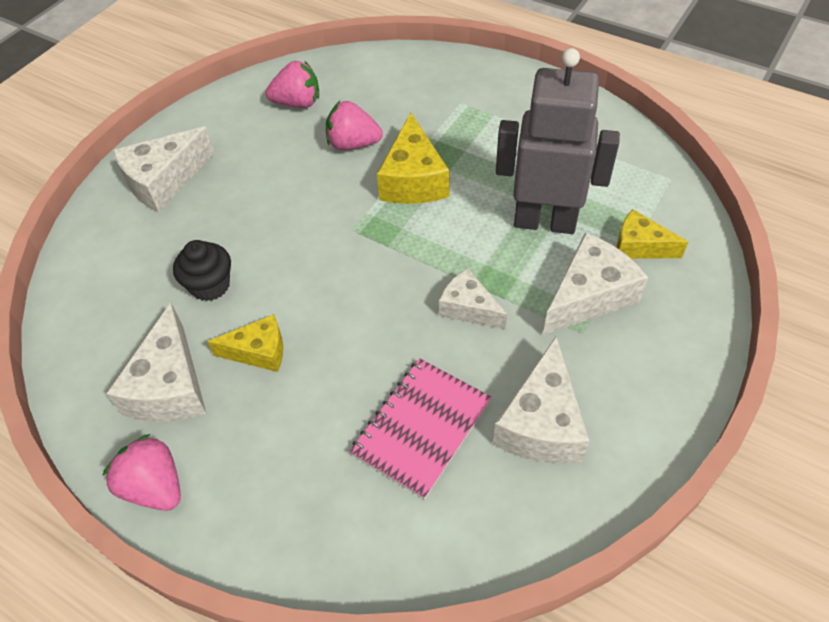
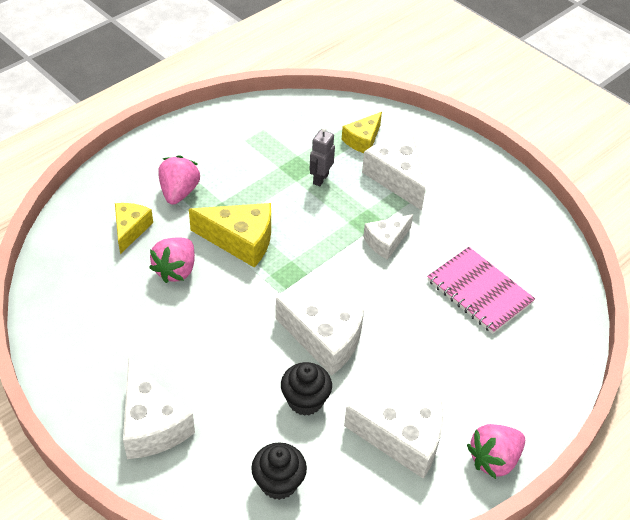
camera: 80 degrees left, 5 degrees down
(108, 288) = (278, 482): none -> black cupcake
(259, 352) = (387, 375): yellow cheese -> yellow cheese (130, 229)
(297, 103) = (94, 299): pink strawberry -> pink strawberry (179, 192)
(541, 423) = (489, 231): white cheese -> white cheese (325, 341)
(544, 222) = (320, 179): grey robot -> grey robot, size x0.44

